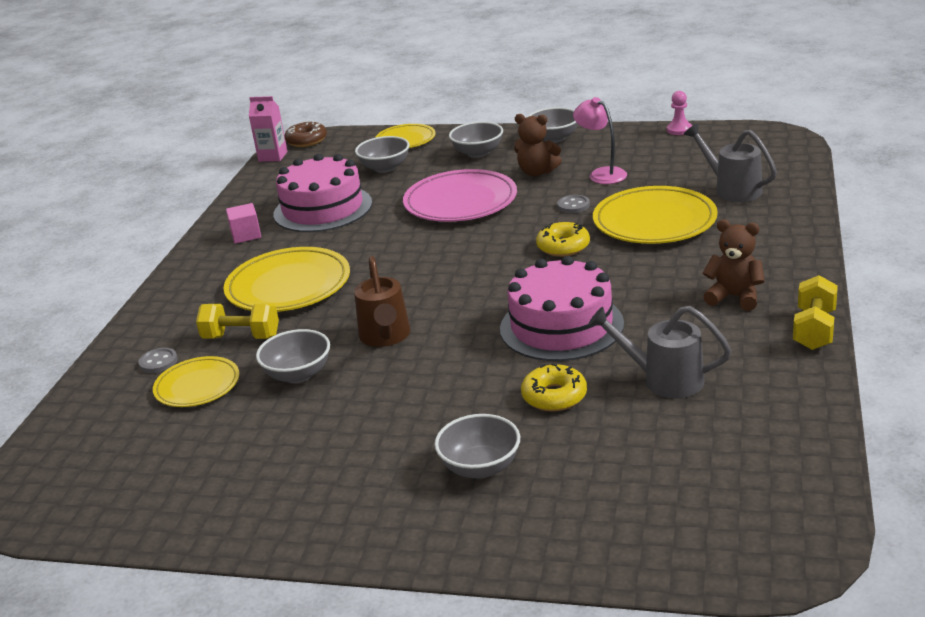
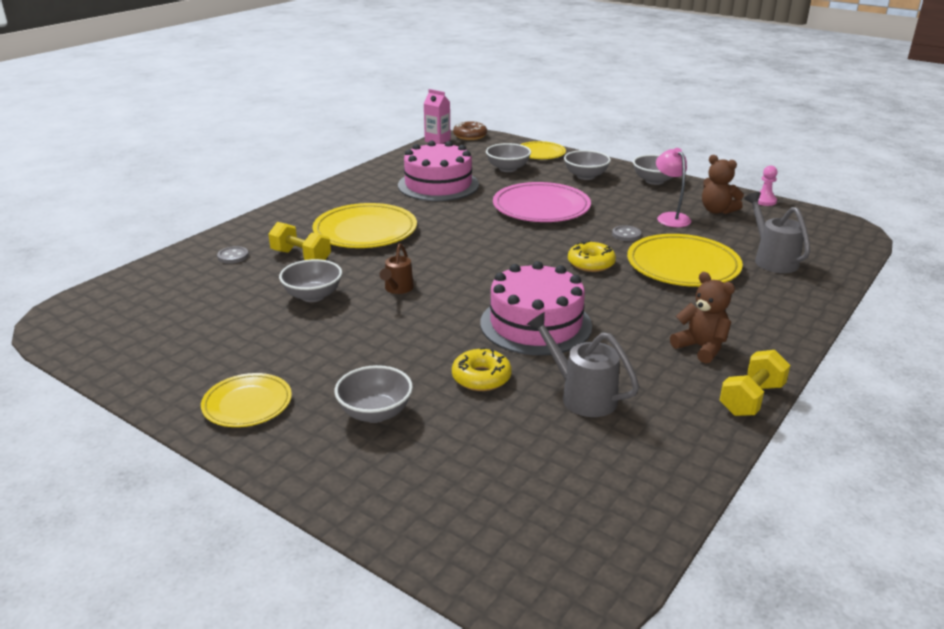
camera: 20 degrees right, 0 degrees up
(197, 386) = (241, 281): yellow plate -> yellow plate (247, 404)
(246, 235) = (370, 188): pink cube -> none
(385, 337) = (397, 289): brown watering can -> brown watering can, size x0.65
(537, 172) = (619, 202): brown teddy bear -> brown teddy bear (717, 211)

